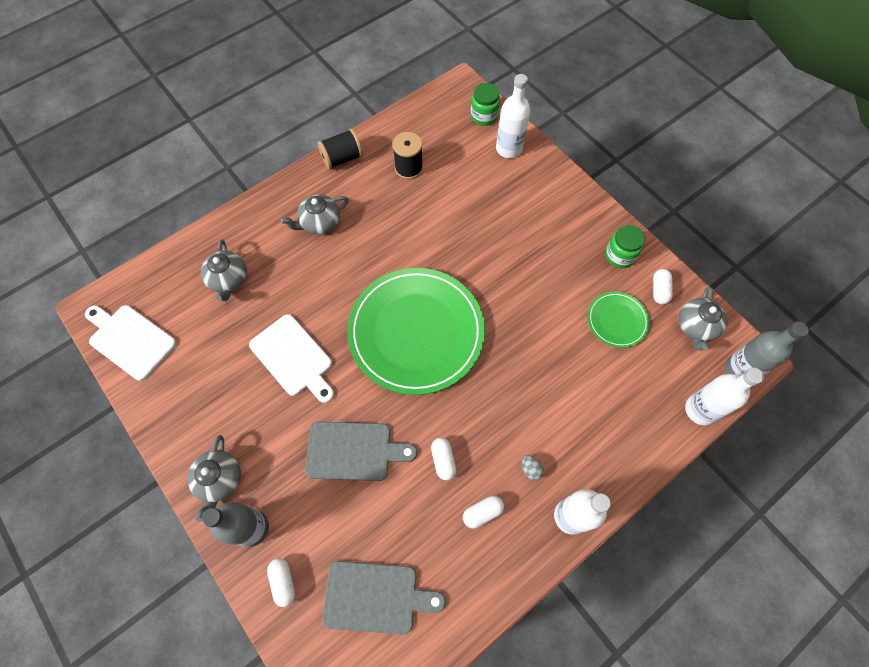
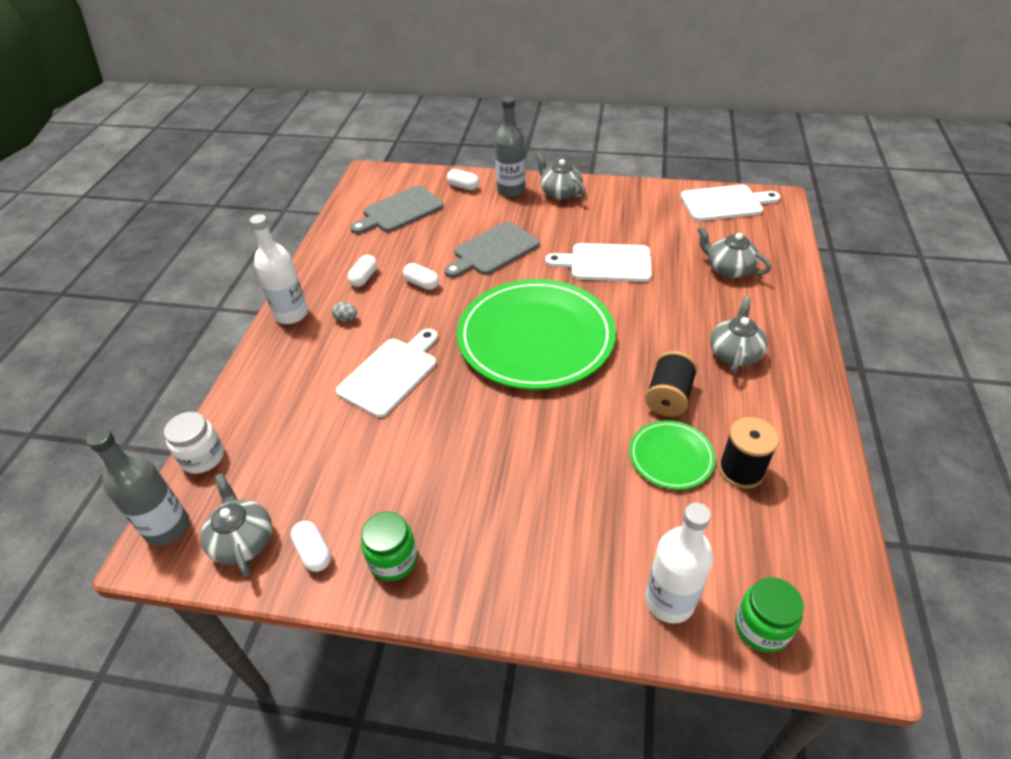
camera: 140 degrees right, 20 degrees down
(342, 158) = (816, 424): black spool -> black spool (668, 397)
(536, 381) = (391, 374): none -> white cutting board
(617, 320) = (346, 480): green plate -> green plate (671, 456)
(700, 410) = (203, 457): white bottle -> white jar

